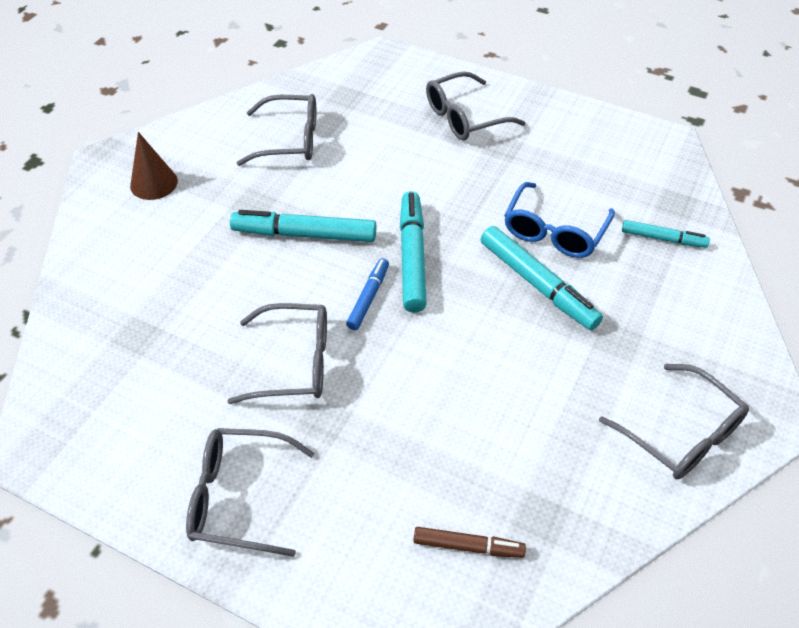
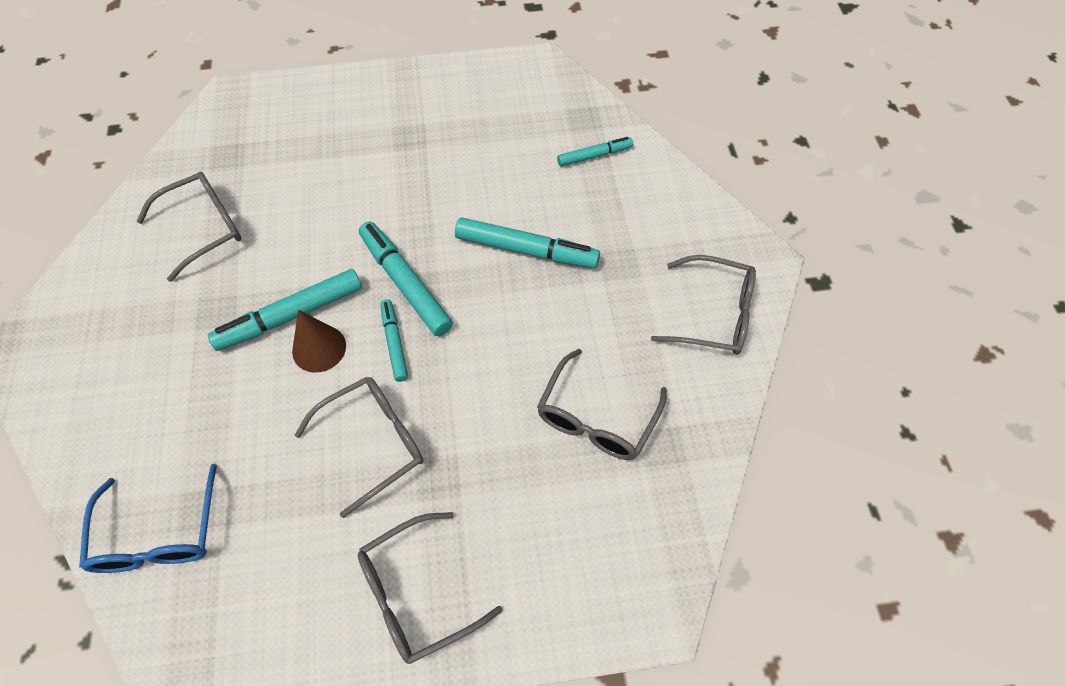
camera: 35 degrees left, 10 degrees up
(154, 183) = (93, 346): brown cone -> brown cone (319, 348)
(368, 297) = (394, 343): blue marker -> turquoise marker
(464, 117) = (355, 124): grey glasses -> grey glasses (596, 418)
(468, 546) = (627, 506): brown marker -> none
(554, 231) = (507, 194): blue glasses -> blue glasses (158, 535)

